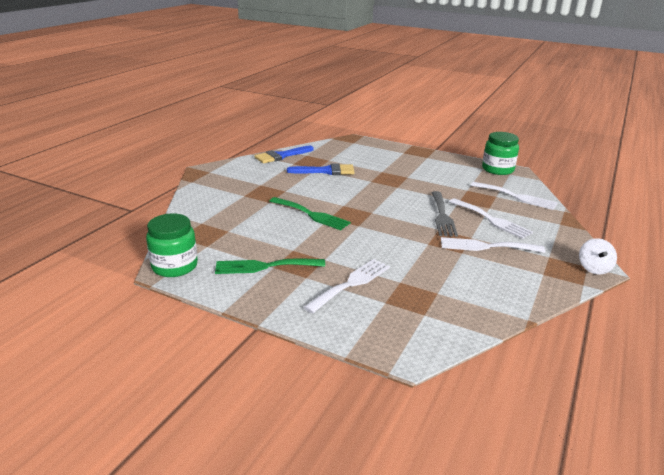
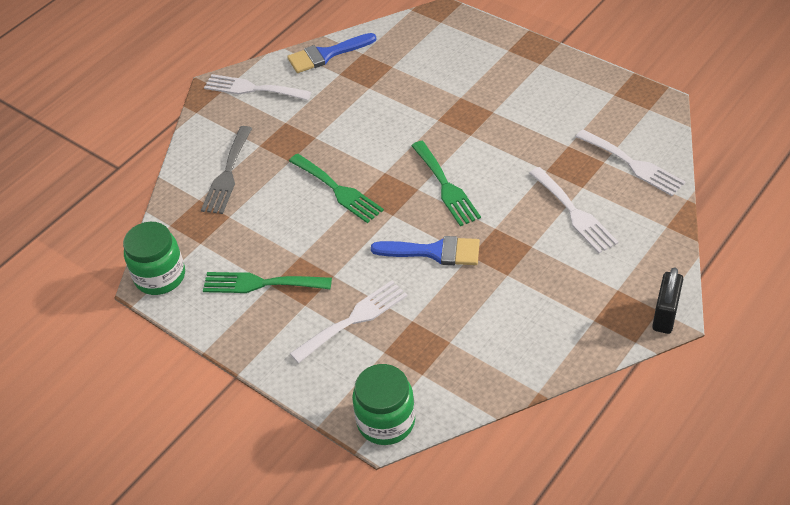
camera: 15 degrees right, 20 degrees up
(326, 171) = (381, 94): blue brush -> blue brush (434, 252)
(392, 210) = (446, 186): none -> green fork
(442, 216) = (510, 201): grey fork -> grey fork (227, 174)
(486, 246) = (543, 265): white fork -> white fork (252, 89)
(497, 169) = (635, 98): green jar -> green jar (386, 421)
(594, 268) = (665, 315): white spinning top -> black padlock

